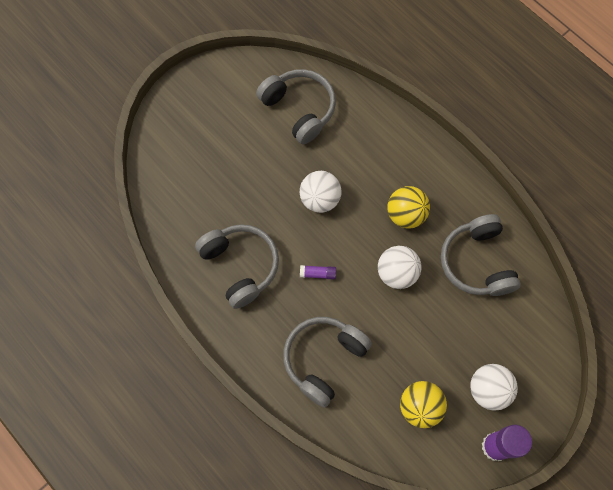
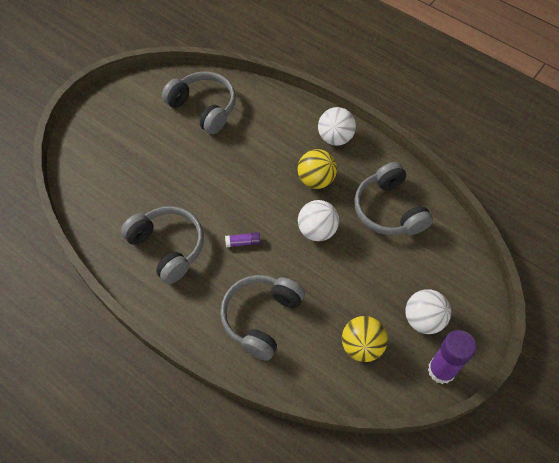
camera: 10 degrees left, 10 degrees down
(320, 199) = (234, 178): white ball -> white ball (335, 138)

